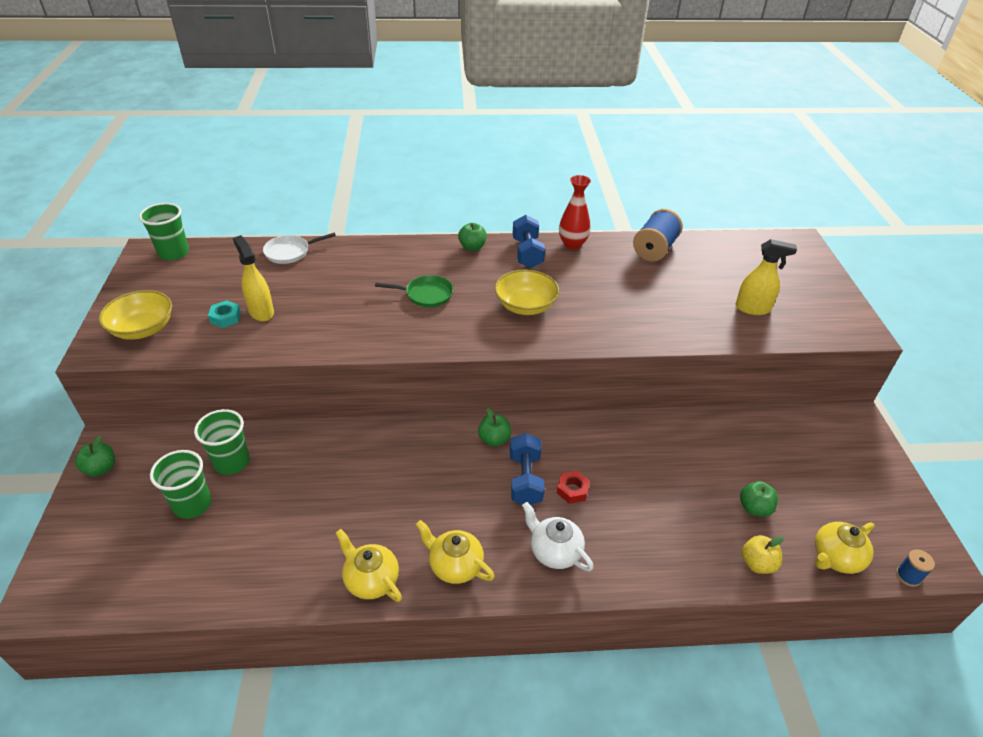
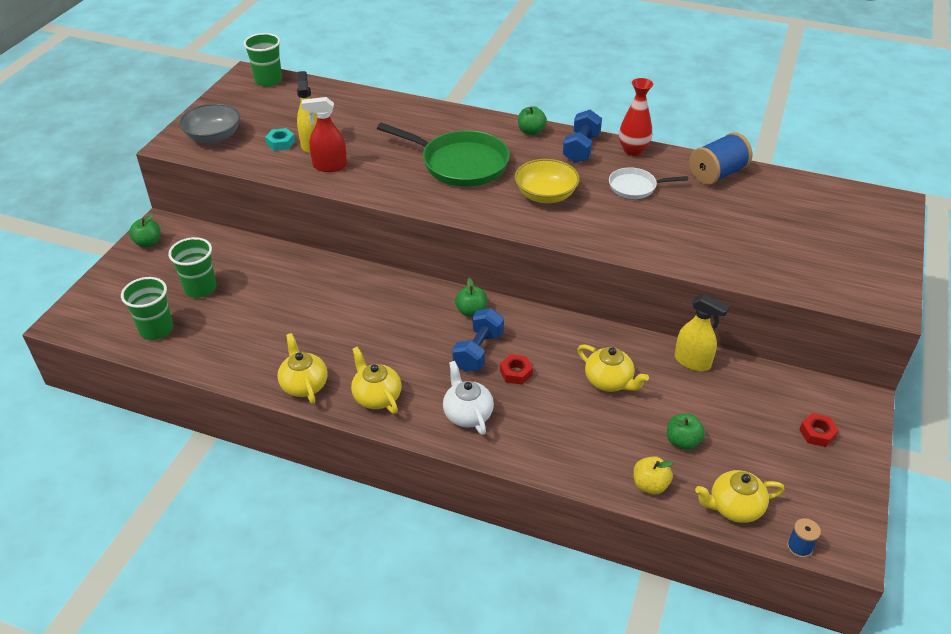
camera: 25 degrees right, 0 degrees up
(143, 329) = (213, 136): yellow bowl -> grey bowl
(232, 462) = (245, 266): green cup -> green cup (156, 329)
(290, 252) = (363, 100): white pan -> white pan (635, 187)
(294, 330) = (329, 166): none -> red spray bottle
(426, 294) = (460, 164): green pan -> green pan, size x1.87
(658, 470) = (609, 381): none -> yellow teapot
(752, 308) = (779, 253): yellow spray bottle -> yellow spray bottle (692, 362)
(848, 460) = (817, 433): none -> red nut

